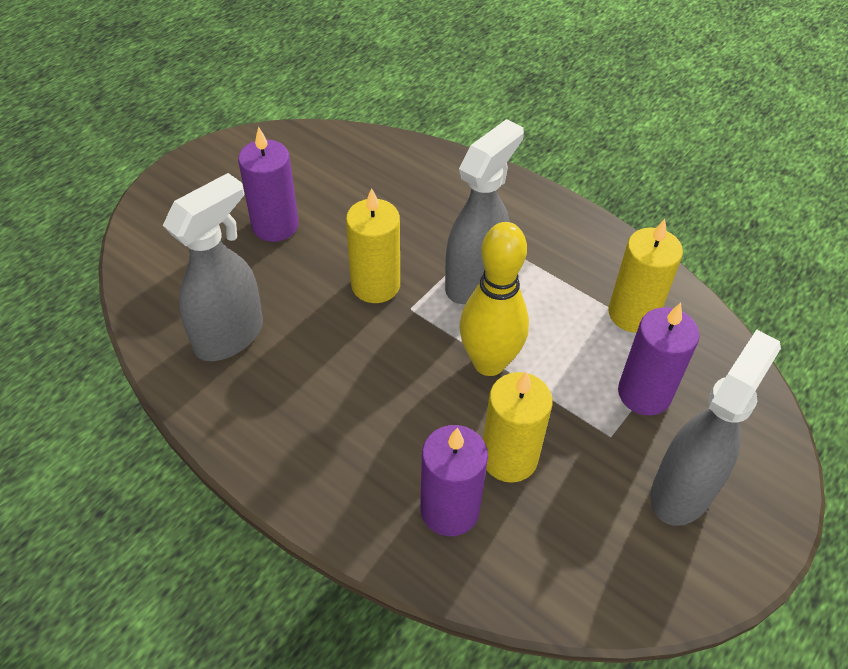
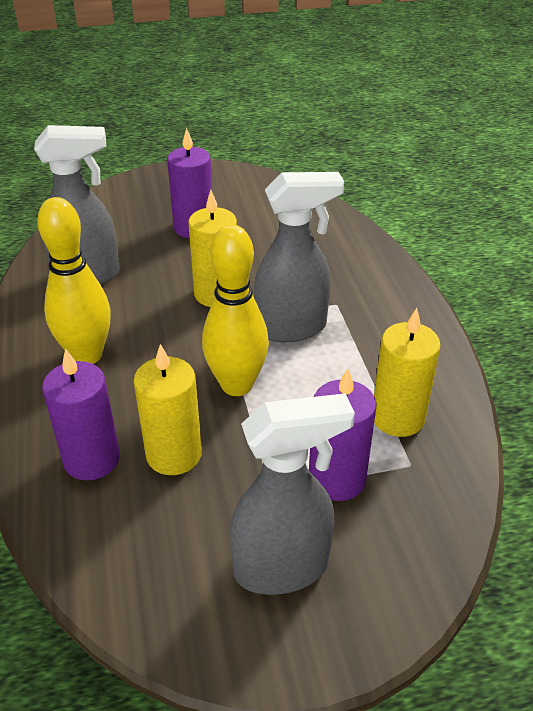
camera: 40 degrees right, 10 degrees down
(329, 418) = (87, 355): none -> yellow bowling pin

